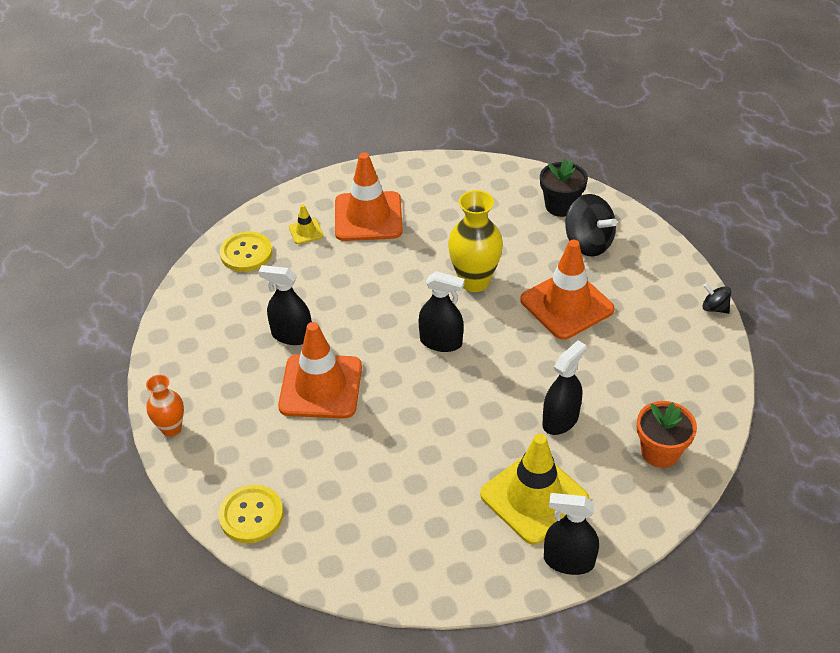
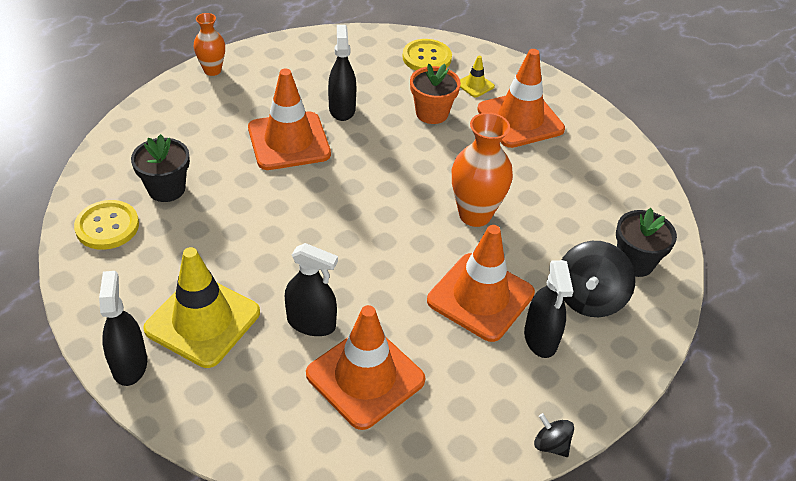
camera: 65 degrees right, 0 degrees up
(251, 515) = (135, 136): yellow button -> yellow button (107, 226)
(347, 499) = (166, 189): none -> black flower pot
(441, 342) = (379, 208): black spray bottle -> black spray bottle (540, 338)
(474, 281) = (475, 215): yellow vase -> orange vase
(627, 398) = (365, 377): none -> orange traffic cone
(660, 452) = (296, 422): orange flower pot -> orange flower pot (432, 113)
(714, 308) = (551, 444): black spinning top -> black spinning top turned 60 degrees counterclockwise

